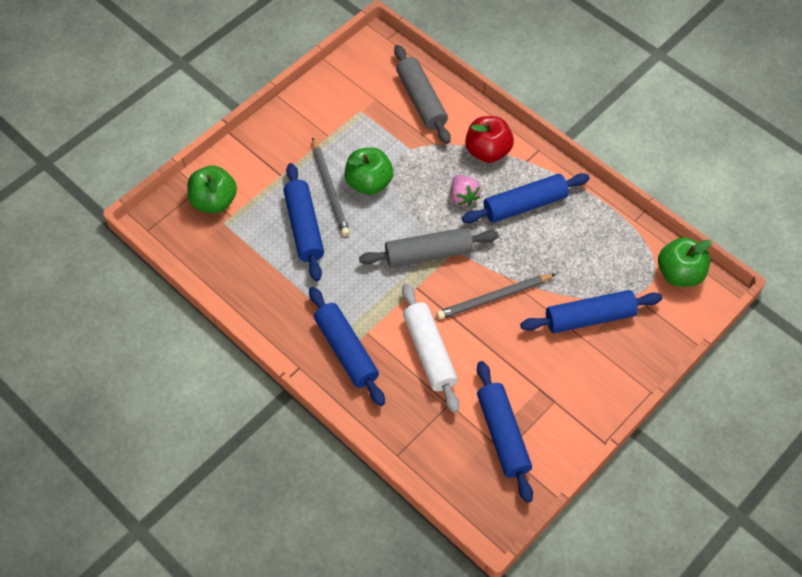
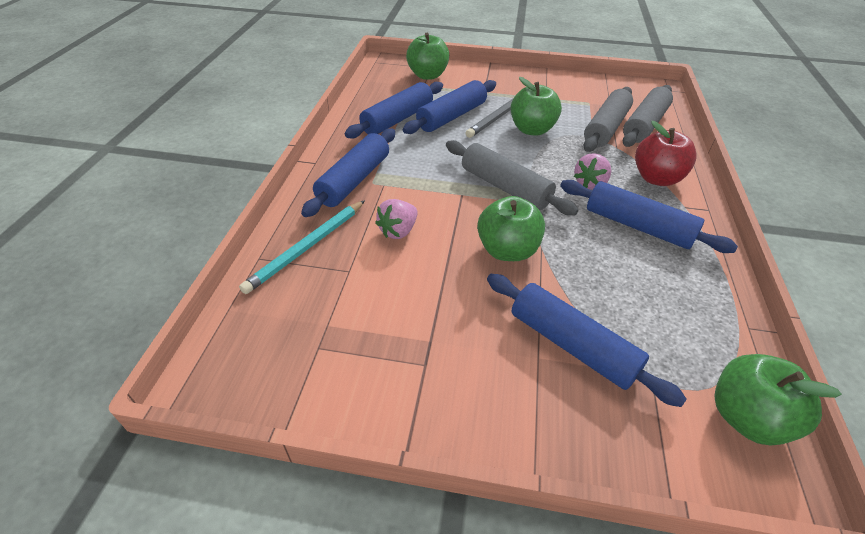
camera: 55 degrees right, 15 degrees down
(405, 130) = (605, 128): none -> grey rolling pin
(407, 419) = (307, 247): none -> turquoise pencil
(429, 352) = (398, 231): white rolling pin -> pink strawberry
(494, 298) = (507, 250): grey pencil -> green apple
(502, 435) = (340, 334): blue rolling pin -> blue rolling pin (397, 119)

